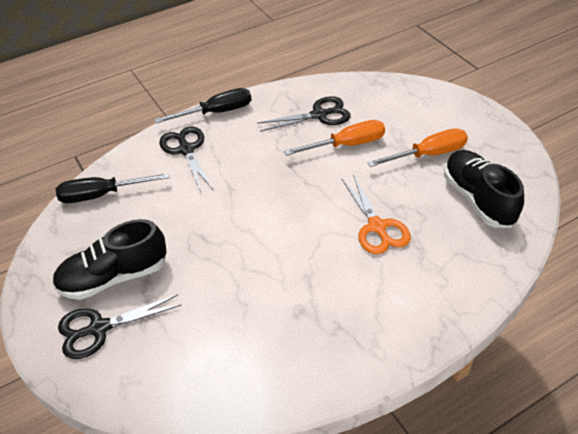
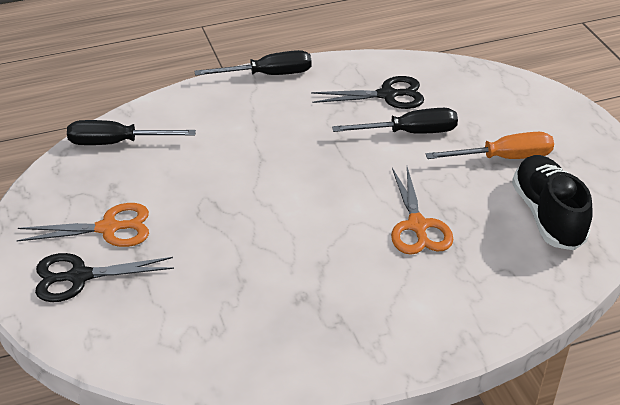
camera: 10 degrees right, 5 degrees down
(114, 277) = (108, 228): black shoe -> orange scissors
(186, 150) = (223, 110): black scissors -> none
(346, 145) = (409, 132): orange screwdriver -> black screwdriver

